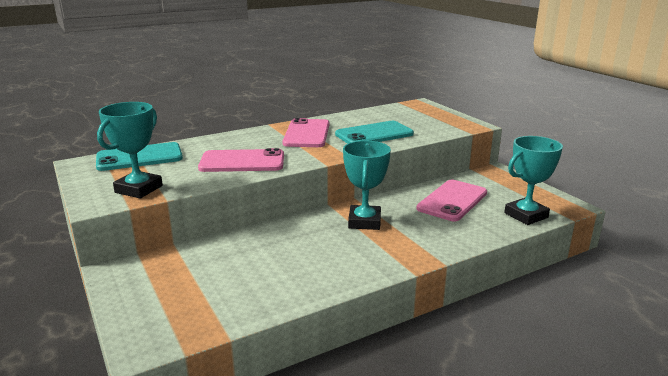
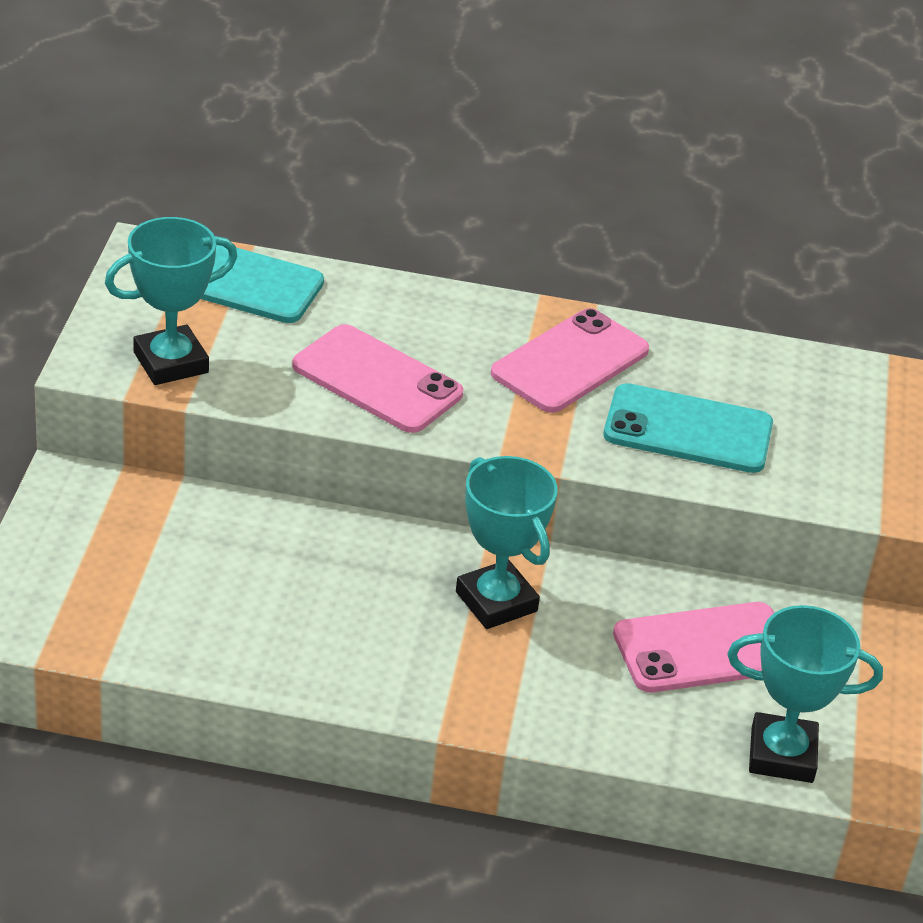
camera: 35 degrees right, 15 degrees up
(364, 222) = (496, 601): turquoise trophy -> turquoise trophy turned 75 degrees counterclockwise

